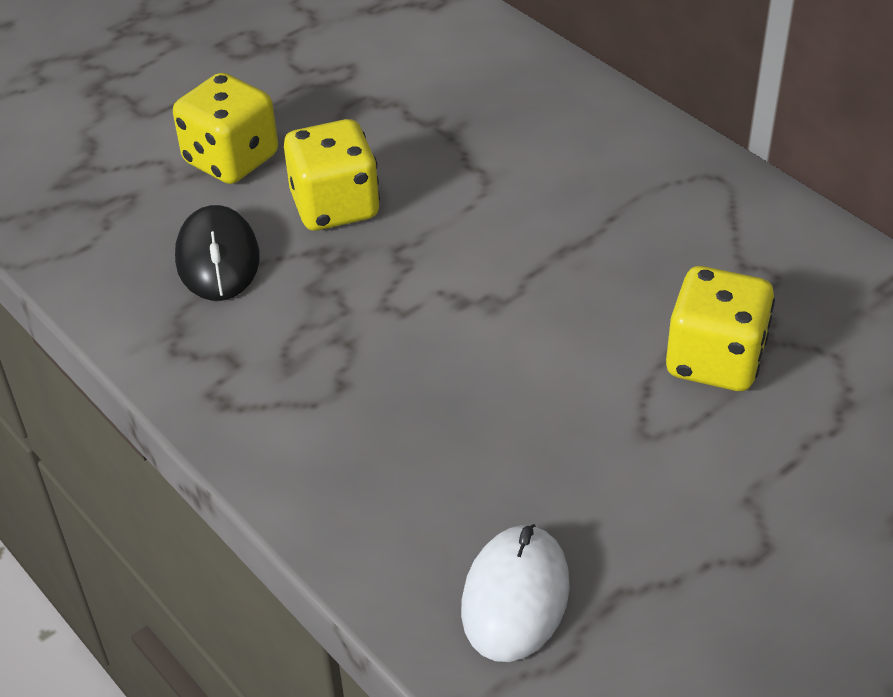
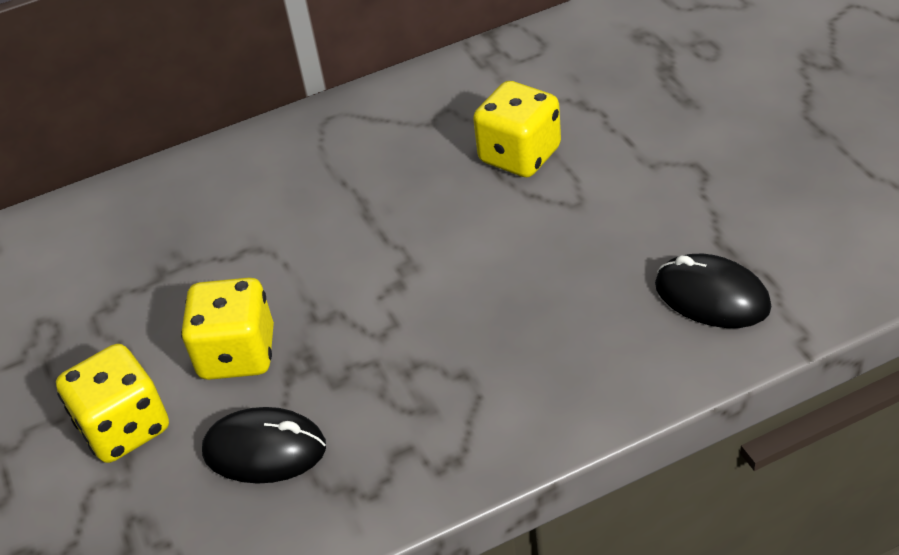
camera: 70 degrees left, 0 degrees up
(515, 597) = (712, 296): white mouse -> black mouse

